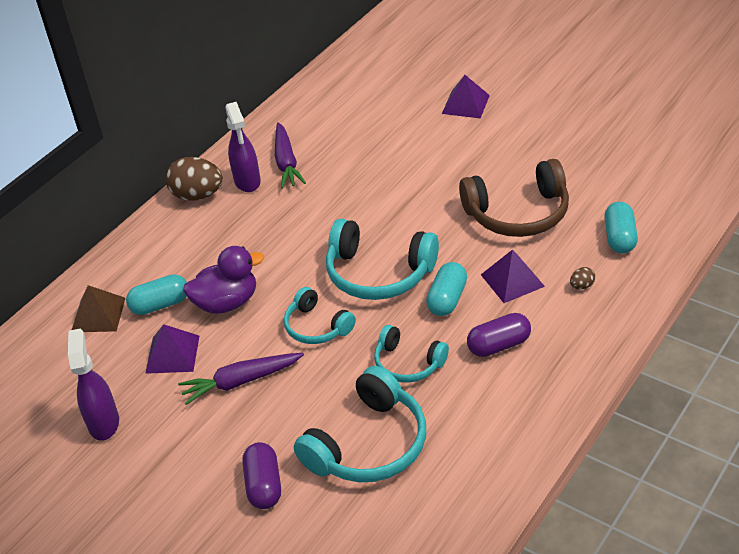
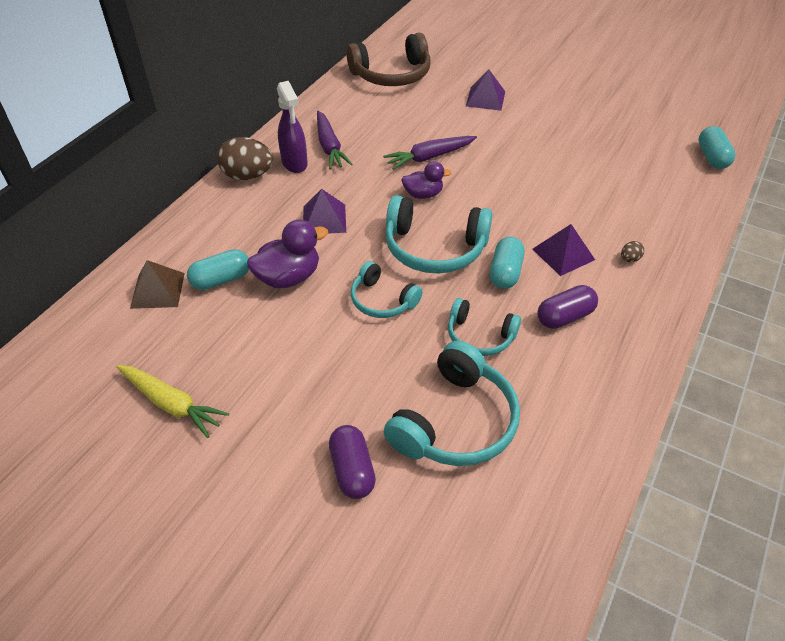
camera: 10 degrees left, 5 degrees up
(104, 422) = (171, 404): purple spray bottle -> yellow carrot
(172, 354) = (238, 329): purple pyramid -> purple pyramid (324, 219)
(241, 382) = (313, 357): purple carrot -> purple carrot (429, 157)
(377, 215) = (423, 194): none -> purple duck
(518, 213) = (554, 193): brown headphones -> brown headphones (392, 75)
(619, 238) = (652, 215): turquoise capsule -> turquoise capsule (712, 157)

